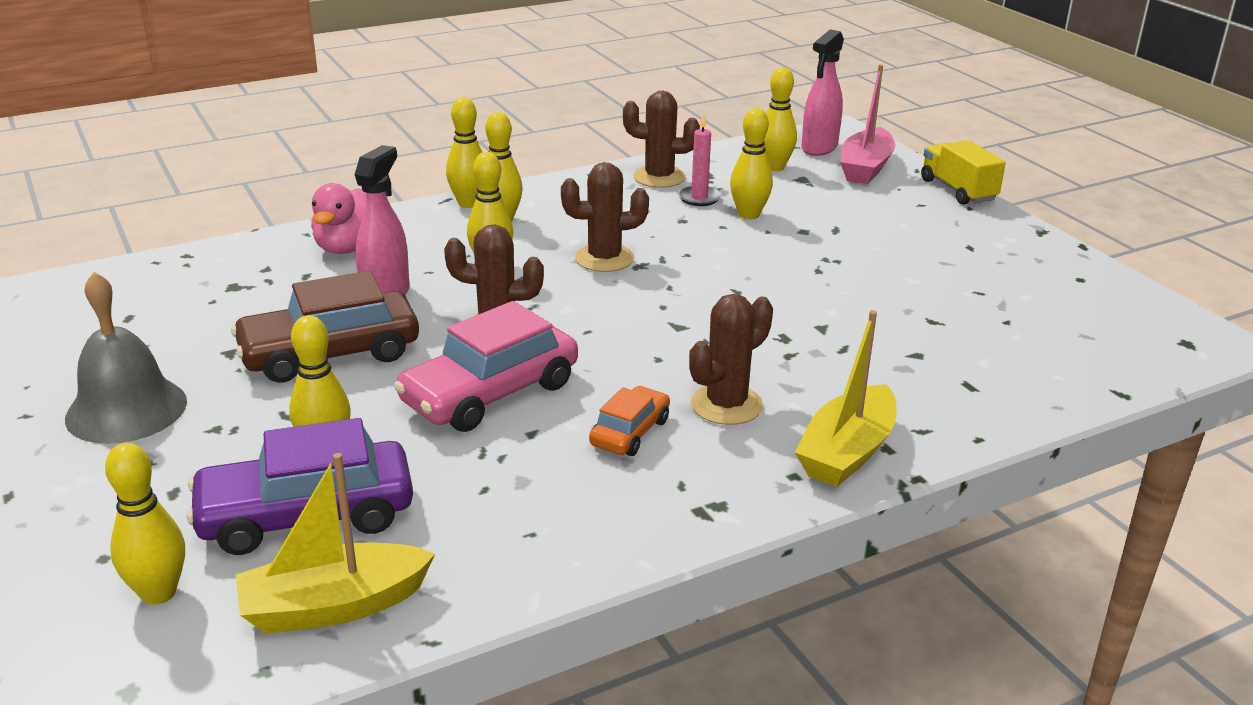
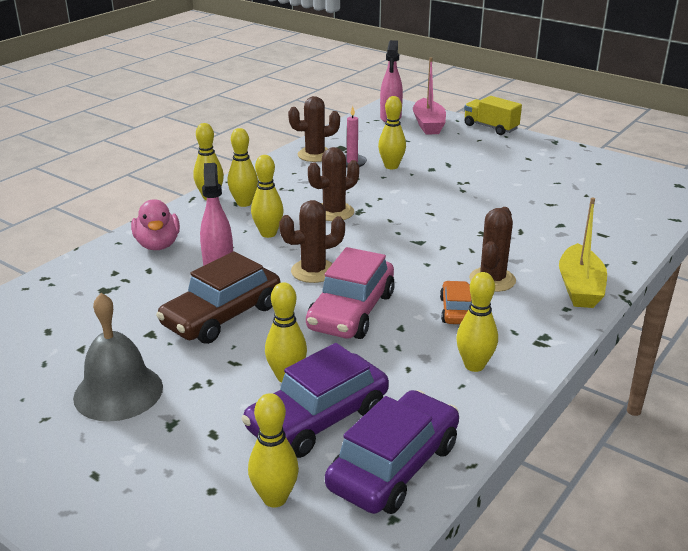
camera: 25 degrees left, 0 degrees up
(333, 606) = (394, 466): yellow boat -> purple car
(774, 167) = (377, 134): yellow bowling pin -> yellow bowling pin (474, 365)

